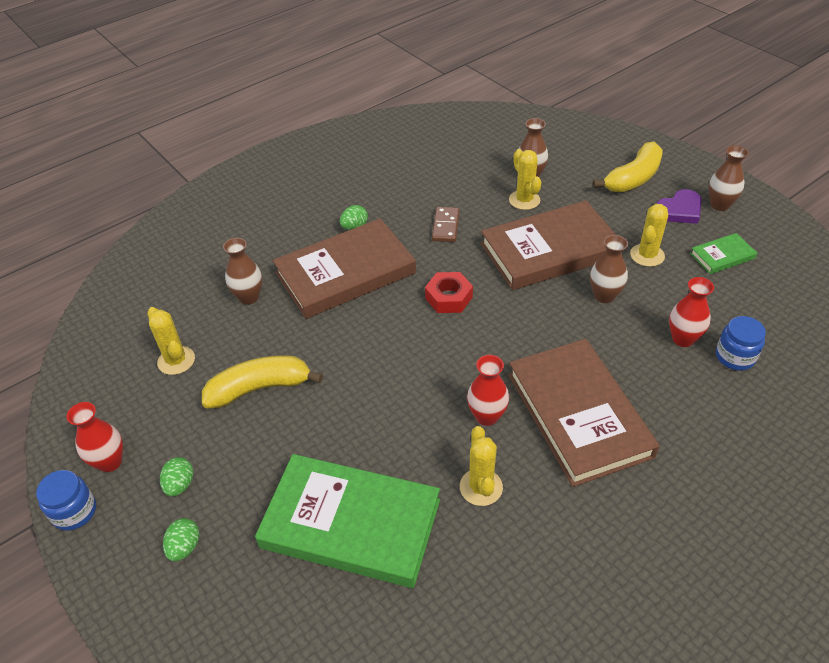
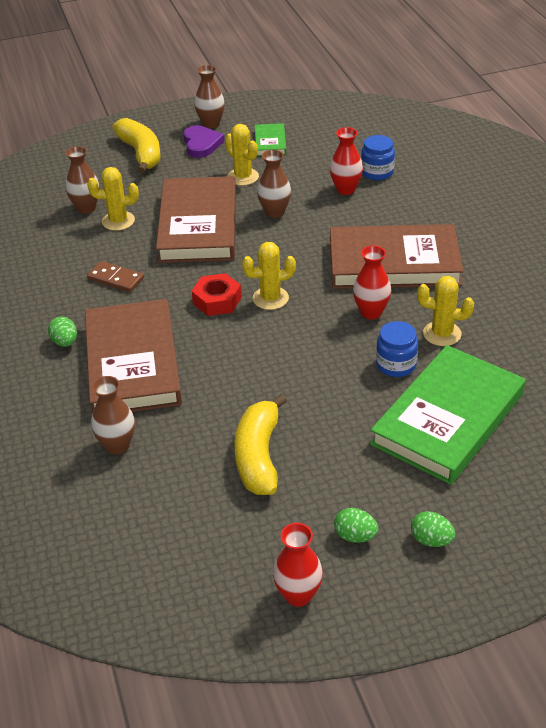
camera: 70 degrees left, 5 degrees down
(74, 511) = (352, 632): blue jar -> blue jar (396, 365)
(176, 361) = (178, 521): yellow cactus -> yellow cactus (270, 298)

